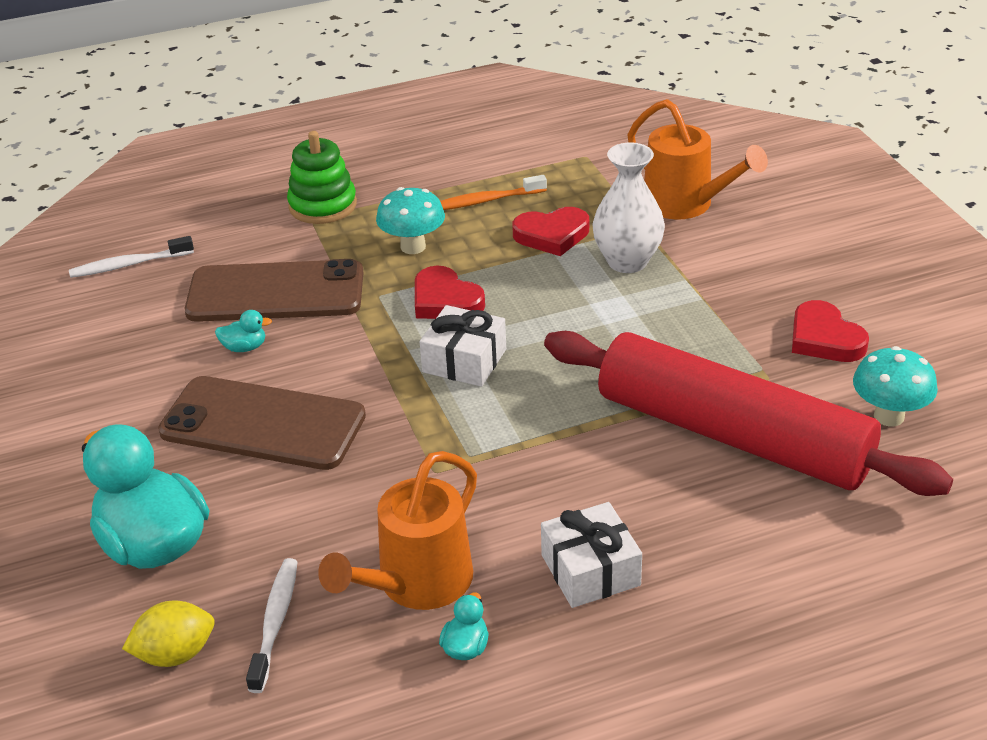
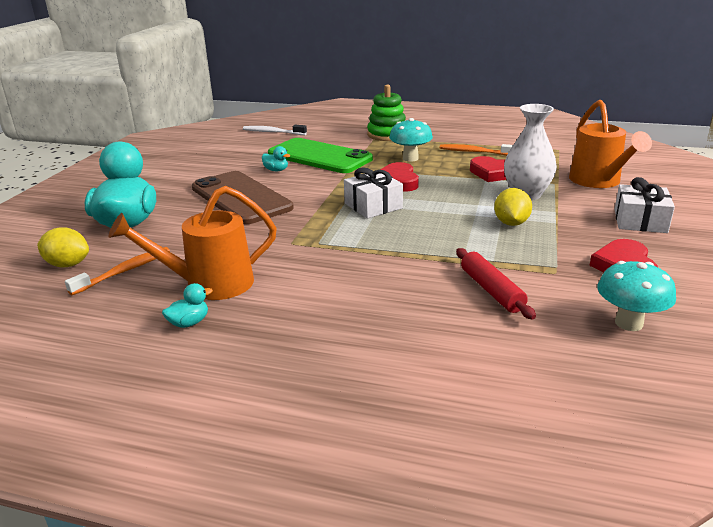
camera: 35 degrees right, 10 degrees down
(275, 293) = (319, 156): brown phone -> green phone
(275, 622) = (124, 271): white toothbrush -> orange toothbrush
(590, 570) = (308, 318): white gift -> white gift (640, 221)
(656, 320) = (511, 223): none -> yellow lemon
(732, 435) = (491, 290): red rolling pin -> red rolling pin, size x0.40

